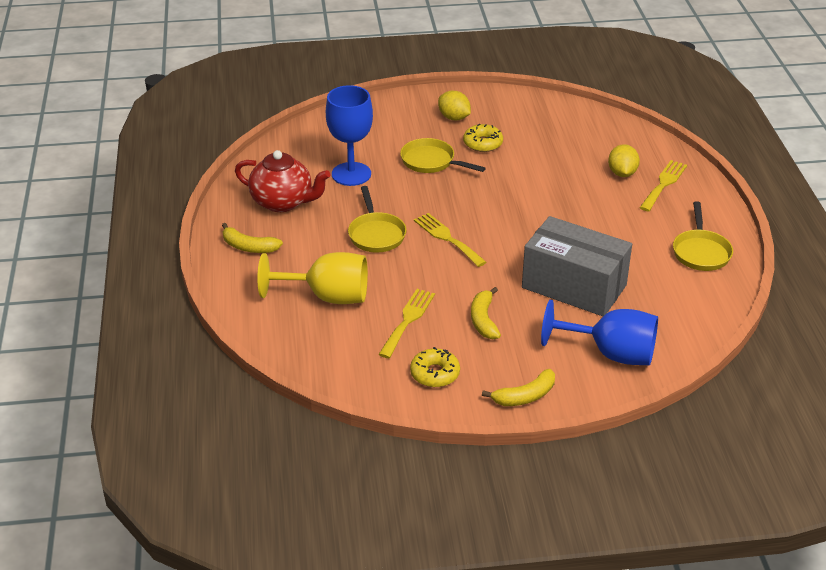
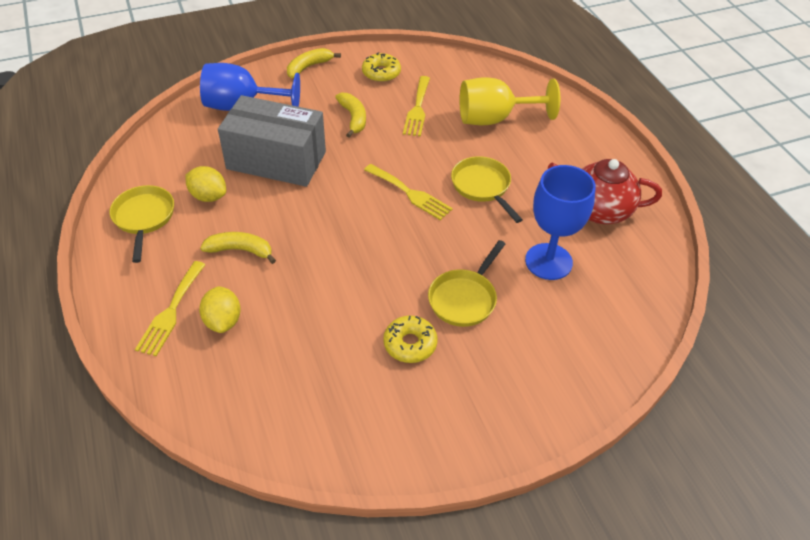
camera: 165 degrees right, 10 degrees up
(249, 247) = (594, 154): yellow banana -> yellow banana (240, 250)
(431, 162) = (464, 298): yellow pan -> yellow pan turned 105 degrees clockwise
(454, 118) = (464, 391): yellow lemon -> yellow lemon (208, 196)

